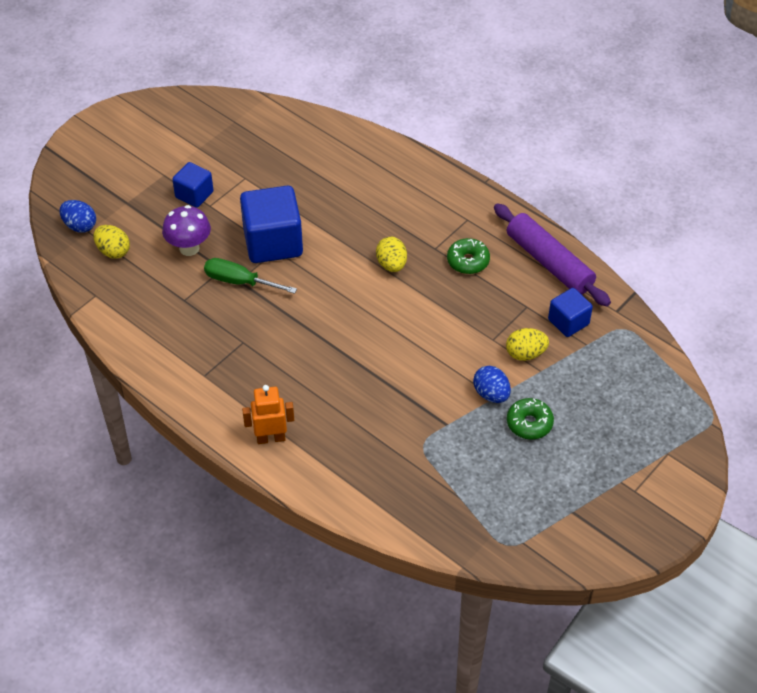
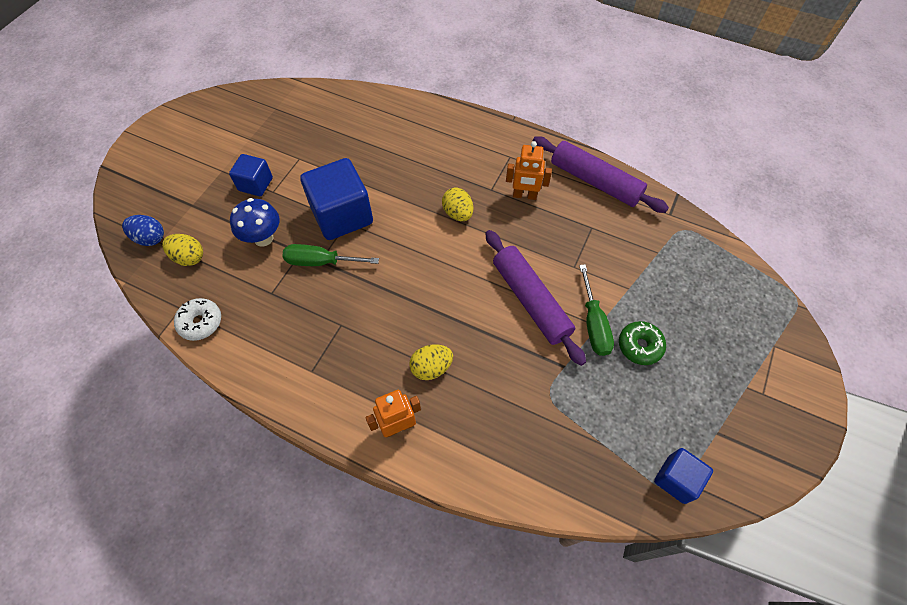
camera: 15 degrees left, 10 degrees up
(112, 311) = (200, 322): none -> white donut
(189, 248) = (263, 238): purple mushroom -> blue mushroom
(436, 360) = (530, 300): none -> purple rolling pin
(468, 261) = (524, 195): green donut -> orange robot
(491, 394) = (593, 323): blue egg -> green screwdriver
(525, 354) = (608, 274): yellow egg -> yellow egg (431, 367)
(568, 322) = (633, 234): blue cube -> blue cube (676, 479)

